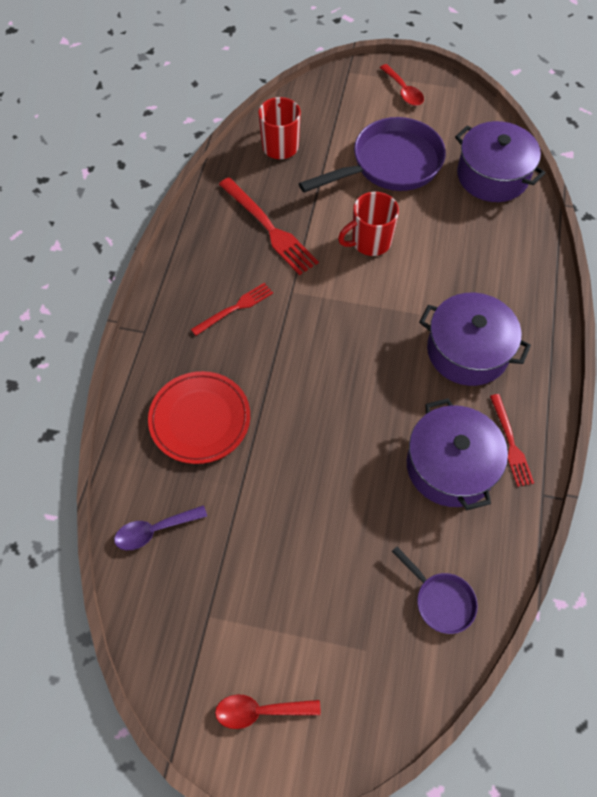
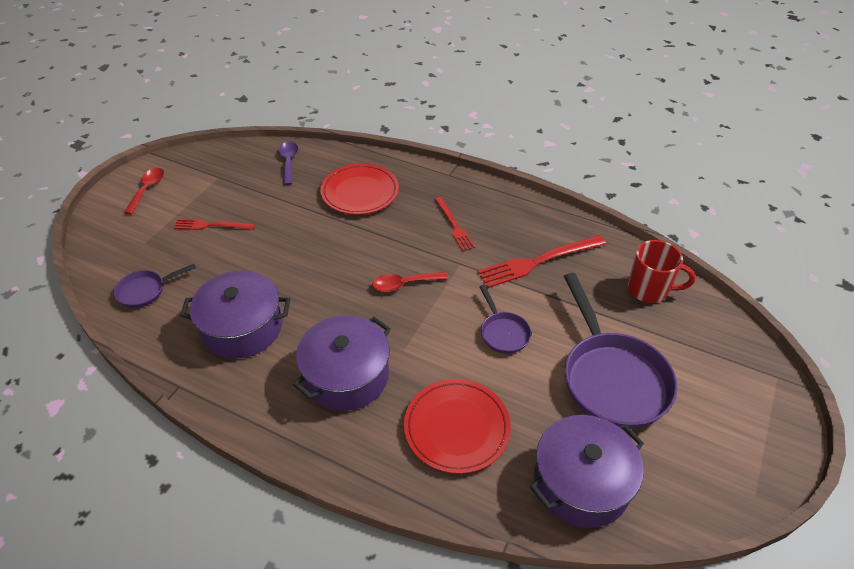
camera: 105 degrees right, 15 degrees down
(370, 242) = (503, 332): red mug -> purple pan
(403, 91) = (743, 427): red spoon -> red spoon (404, 284)
(482, 257) = (457, 428): none -> red plate
(510, 443) = (238, 378): red fork -> red fork (211, 225)

